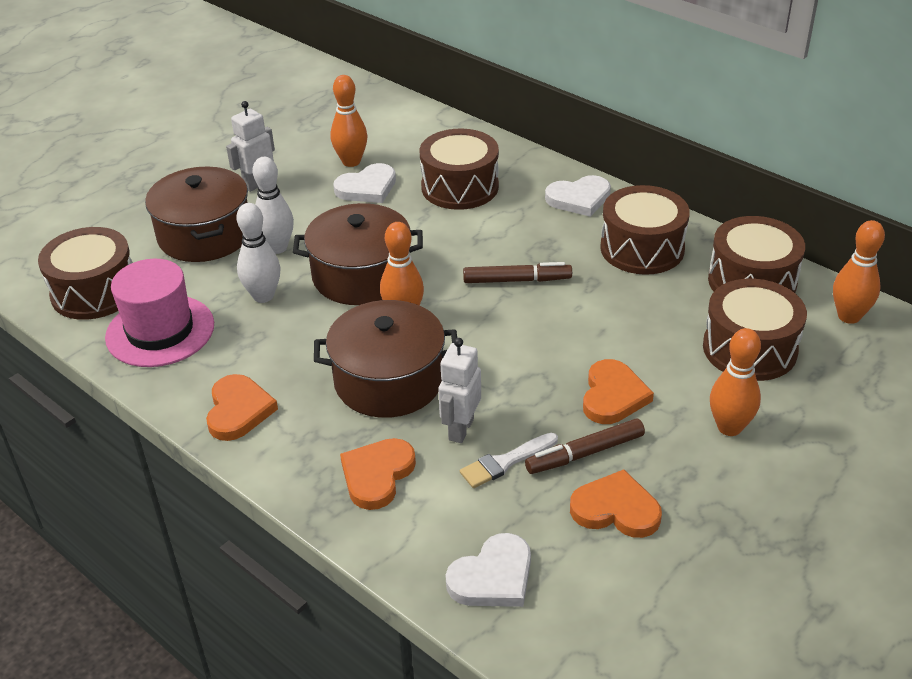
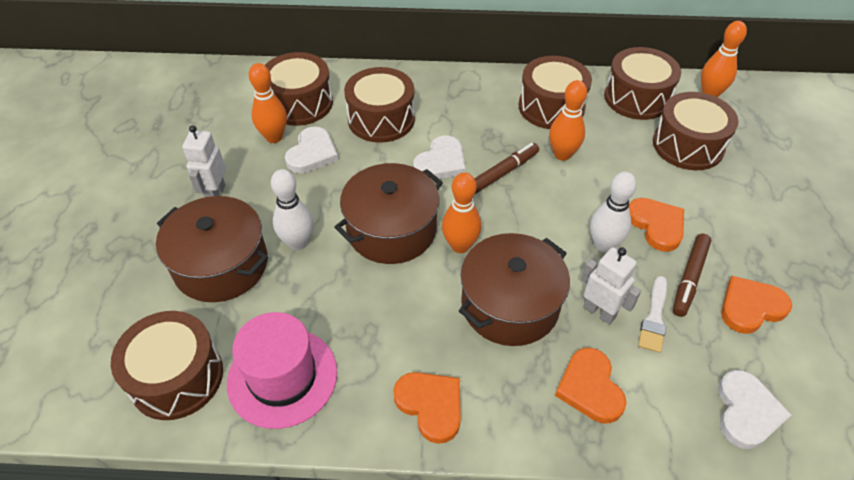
camera: 40 degrees left, 10 degrees up
(263, 296) = (335, 291): white bowling pin -> white bowling pin (603, 245)
(404, 144) = (300, 103): none -> brown drum
(460, 429) = (599, 312): white robot -> white robot turned 150 degrees clockwise
(579, 199) = (471, 89): white heart -> white heart (441, 162)
(729, 427) = (739, 207): orange bowling pin -> orange bowling pin (562, 154)

